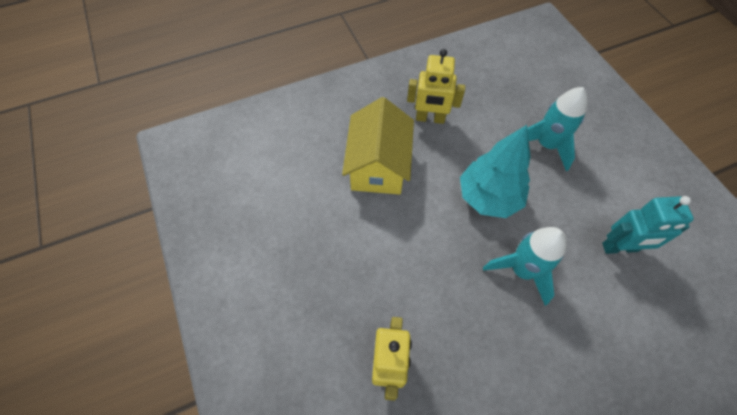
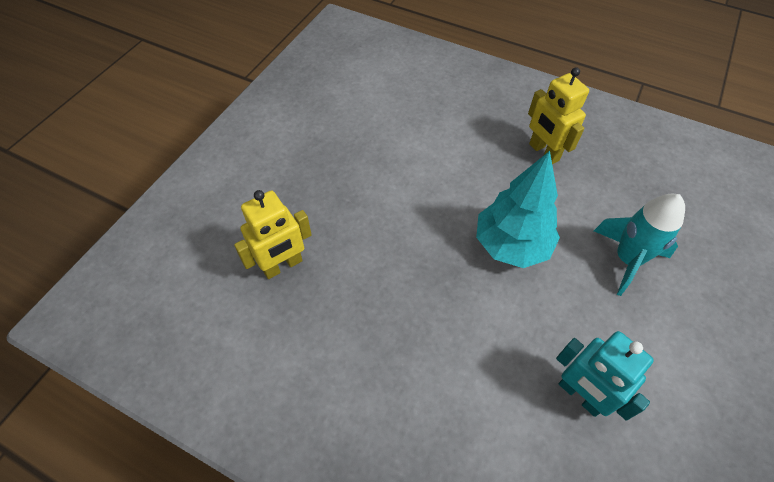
camera: 50 degrees right, 5 degrees down
(378, 166) = (453, 147): yellow house -> none
(522, 270) = (462, 316): turquoise rocket -> none

